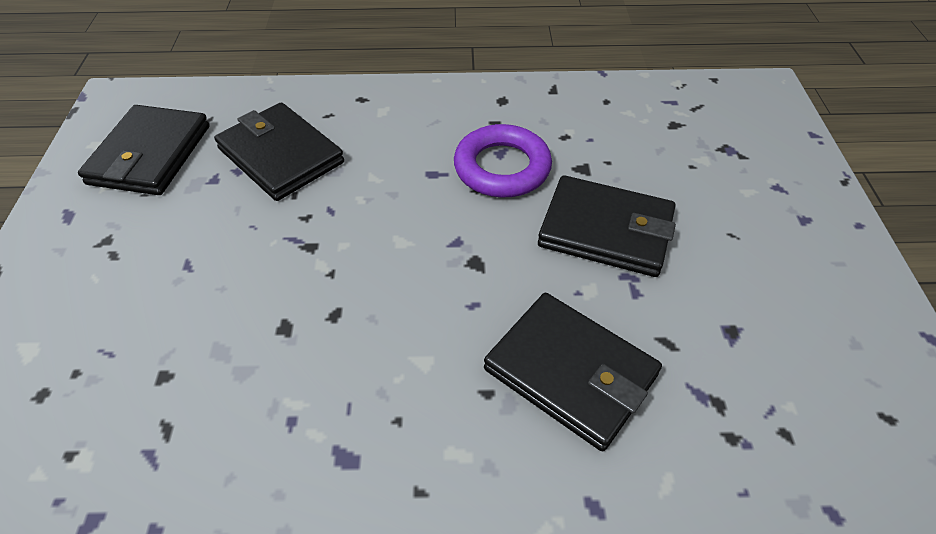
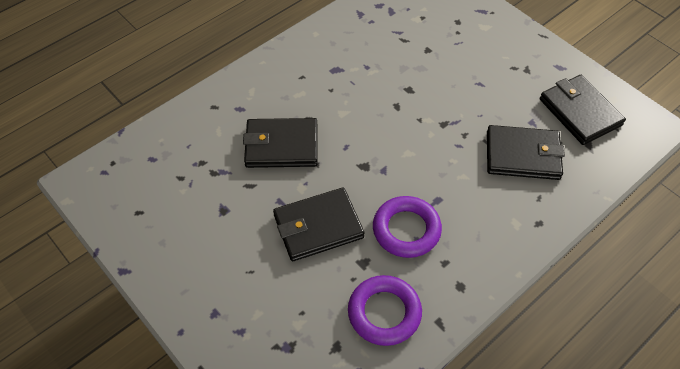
camera: 140 degrees right, 5 degrees up
(601, 121) = (384, 313): none -> purple ring

